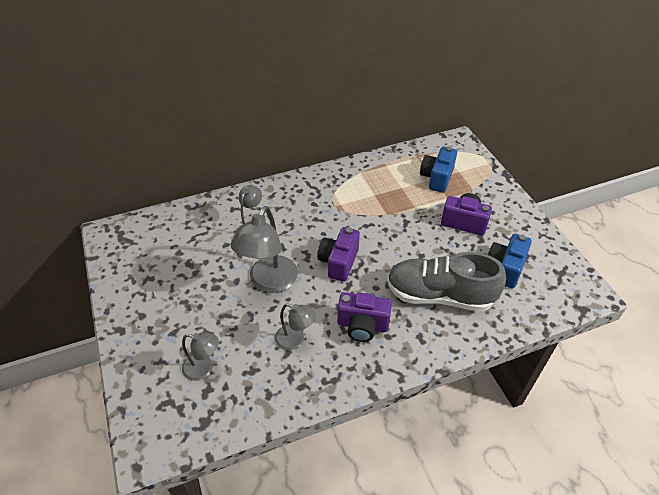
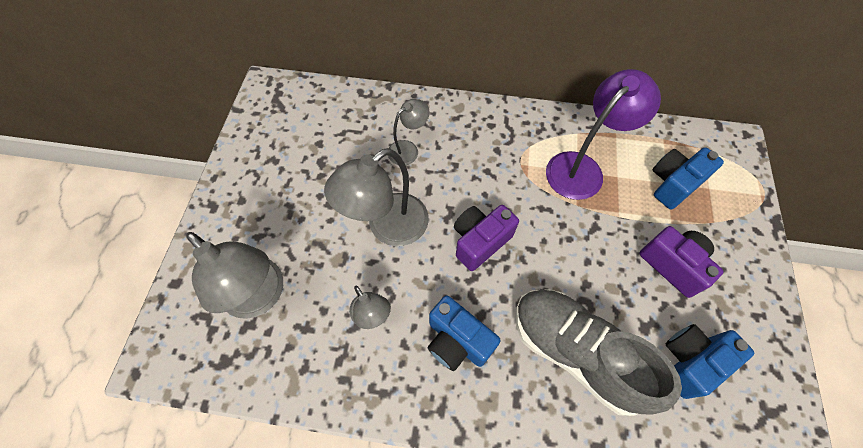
camera: 30 degrees right, 15 degrees up
(203, 368) = (260, 297): grey lamp -> grey lamp, size x1.80
(362, 325) = (457, 341): purple camera -> blue camera
(376, 191) = (582, 168): none -> purple lamp

